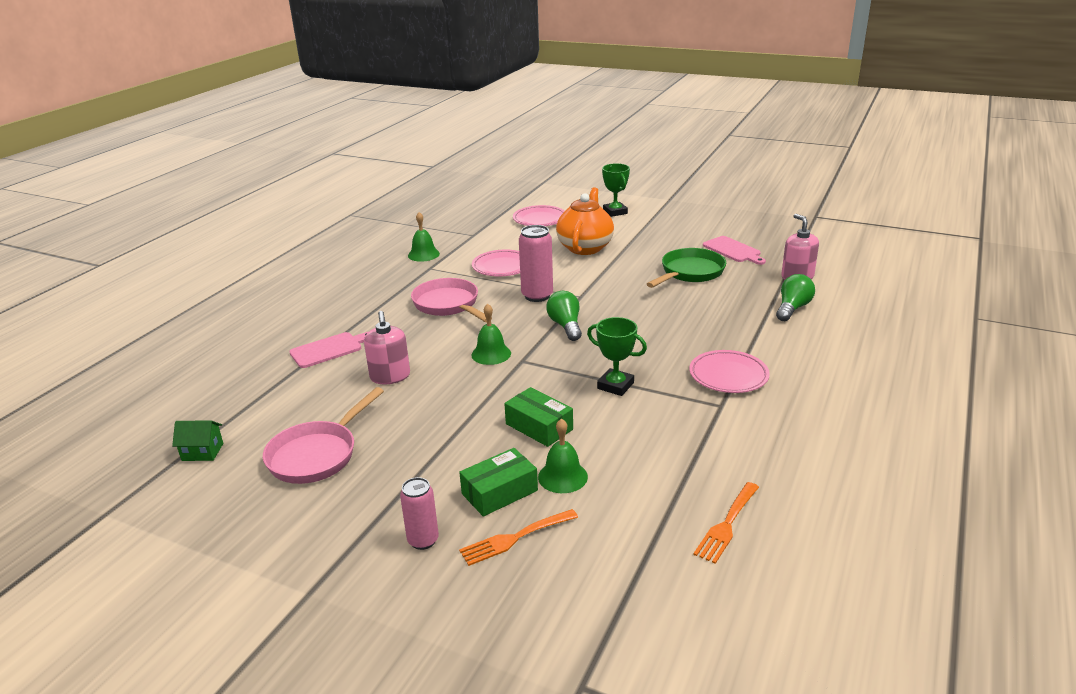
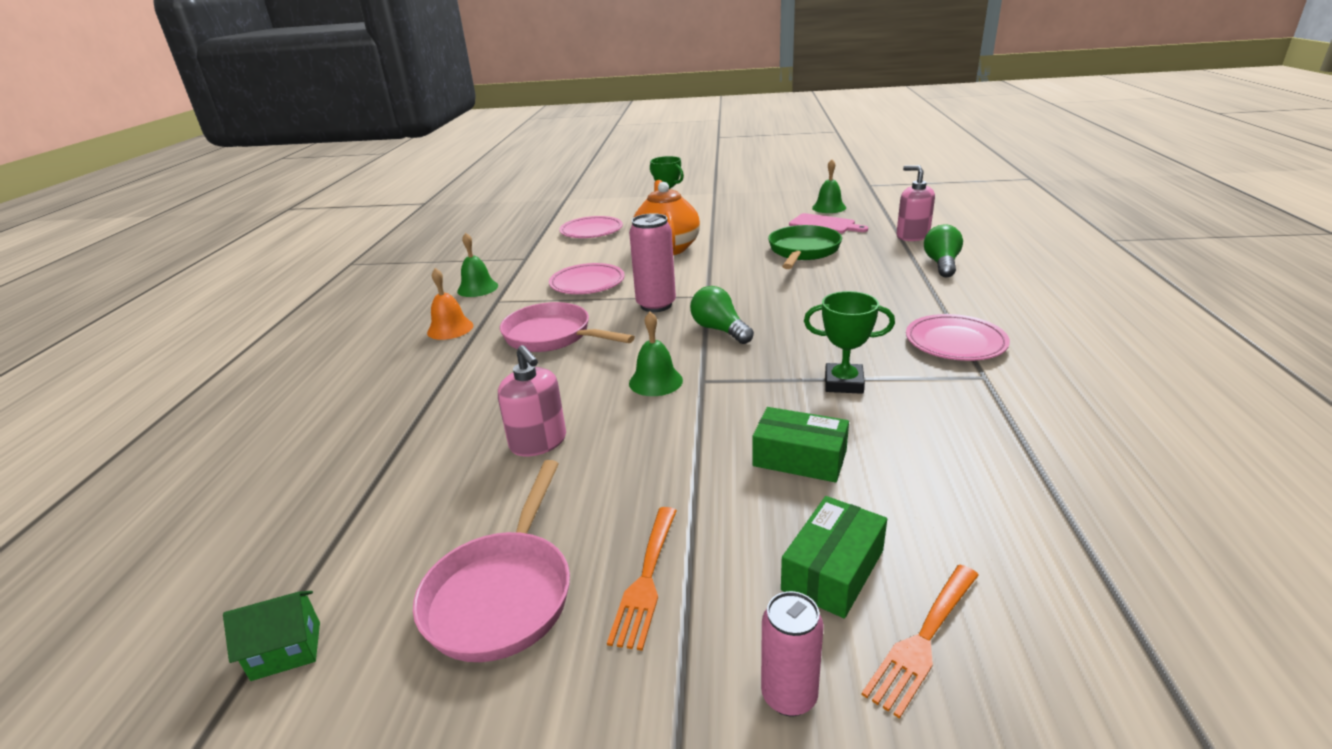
camera: 20 degrees left, 0 degrees up
(329, 349) = (421, 426): pink cutting board -> none
(386, 284) = (450, 329): none -> orange bell
(562, 476) = (896, 519): green bell -> green bell (829, 207)
(727, 525) = (1163, 524): orange fork -> orange fork (646, 580)

